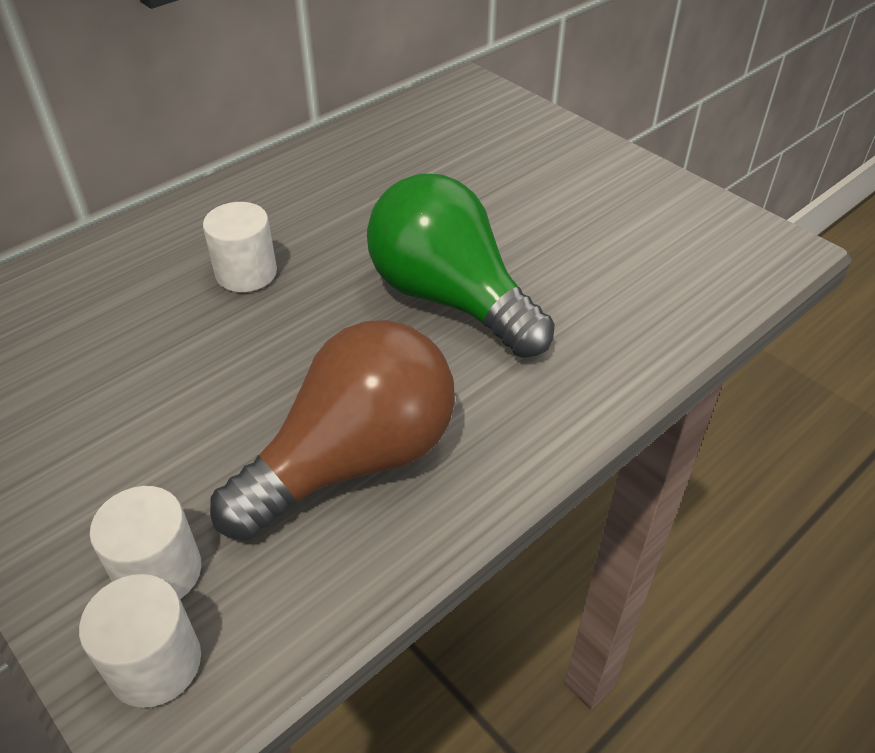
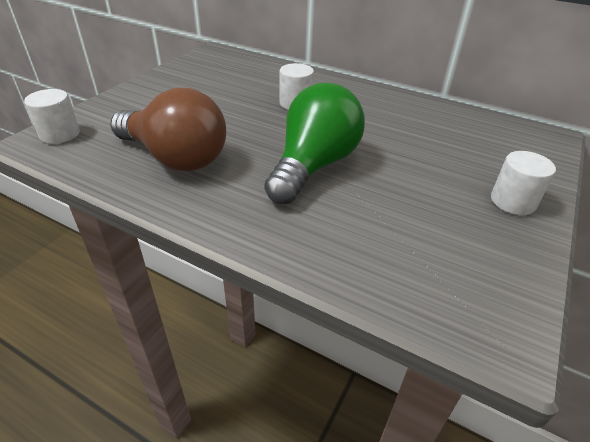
camera: 70 degrees right, 5 degrees down
(159, 572) = (104, 125): white cylinder -> white cylinder (513, 201)

